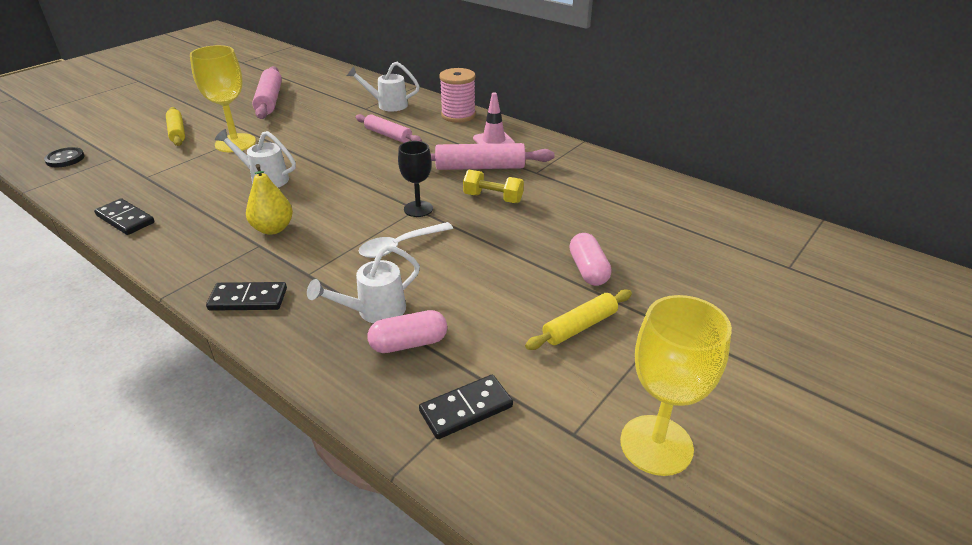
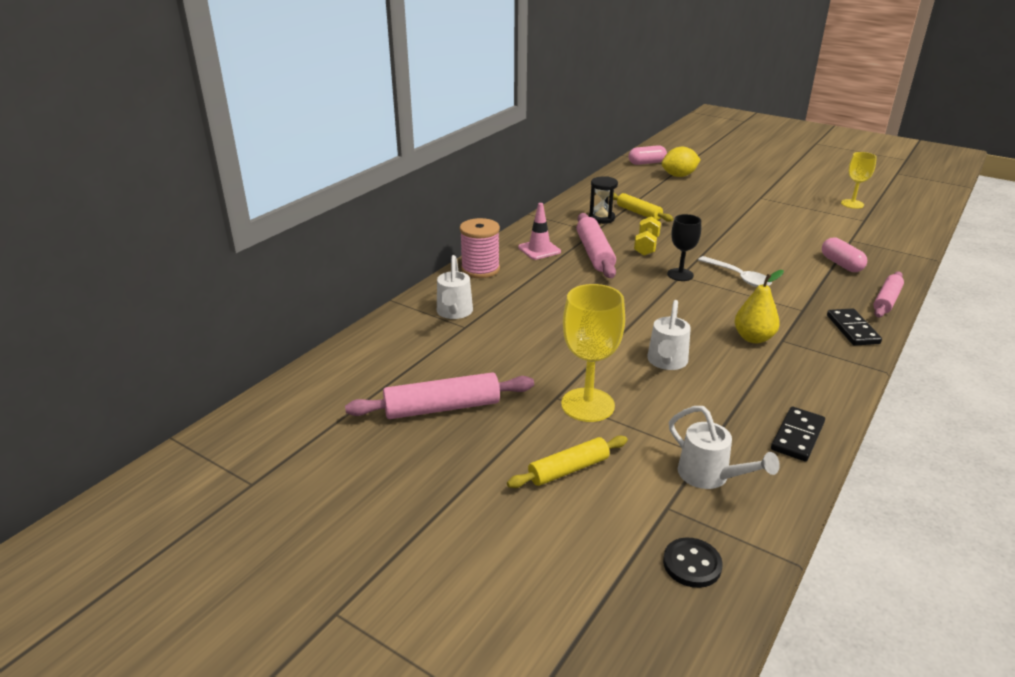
camera: 95 degrees left, 5 degrees down
(374, 311) = (822, 278): white watering can -> white watering can (710, 477)
(388, 135) = (539, 303): pink rolling pin -> pink rolling pin (886, 300)
(466, 409) = (875, 245): black domino -> none
(572, 179) = (601, 218): none -> black hourglass
(579, 326) = (781, 218): yellow rolling pin -> yellow rolling pin (639, 213)
(588, 270) = (722, 215): pink capsule -> pink capsule (646, 163)
(656, 445) = (852, 204): yellow goblet -> yellow goblet, size x0.63
(744, 257) = (679, 176): none -> yellow lemon

